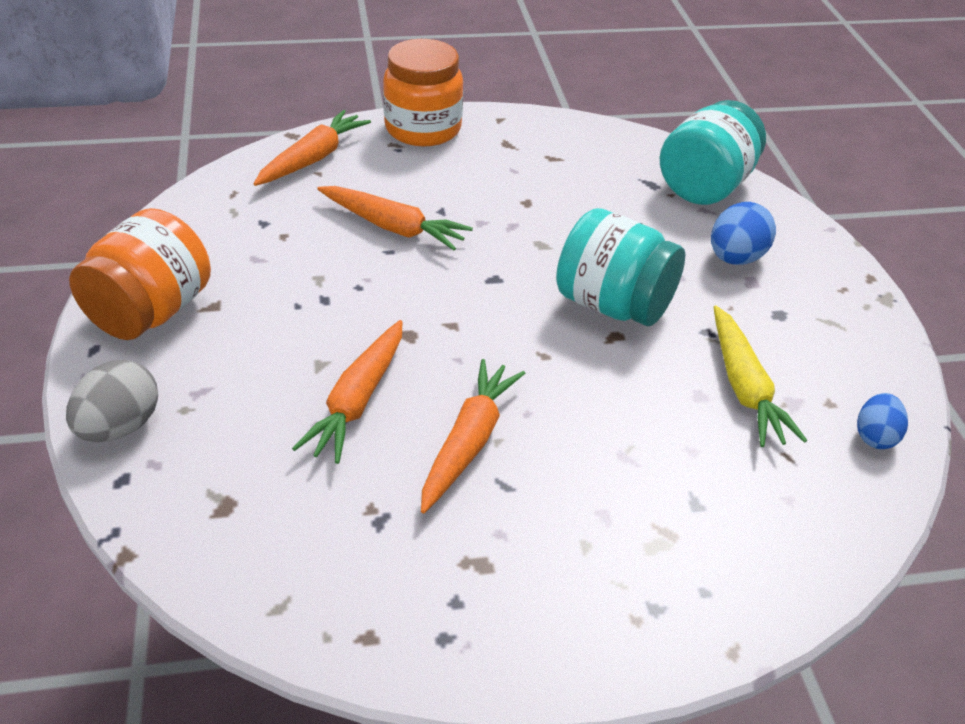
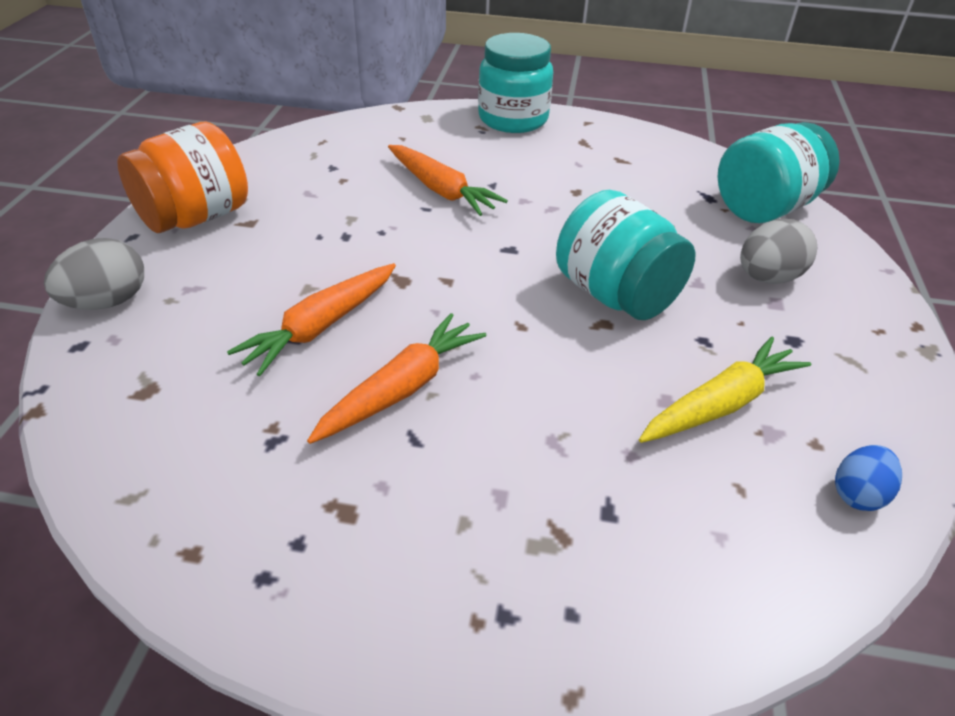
camera: 20 degrees right, 0 degrees up
(313, 158) = (404, 126): orange carrot -> none
(423, 129) = (513, 119): orange jar -> turquoise jar
(735, 258) = (767, 278): blue egg -> grey egg
(744, 387) = (721, 404): yellow carrot -> yellow carrot turned 135 degrees counterclockwise

